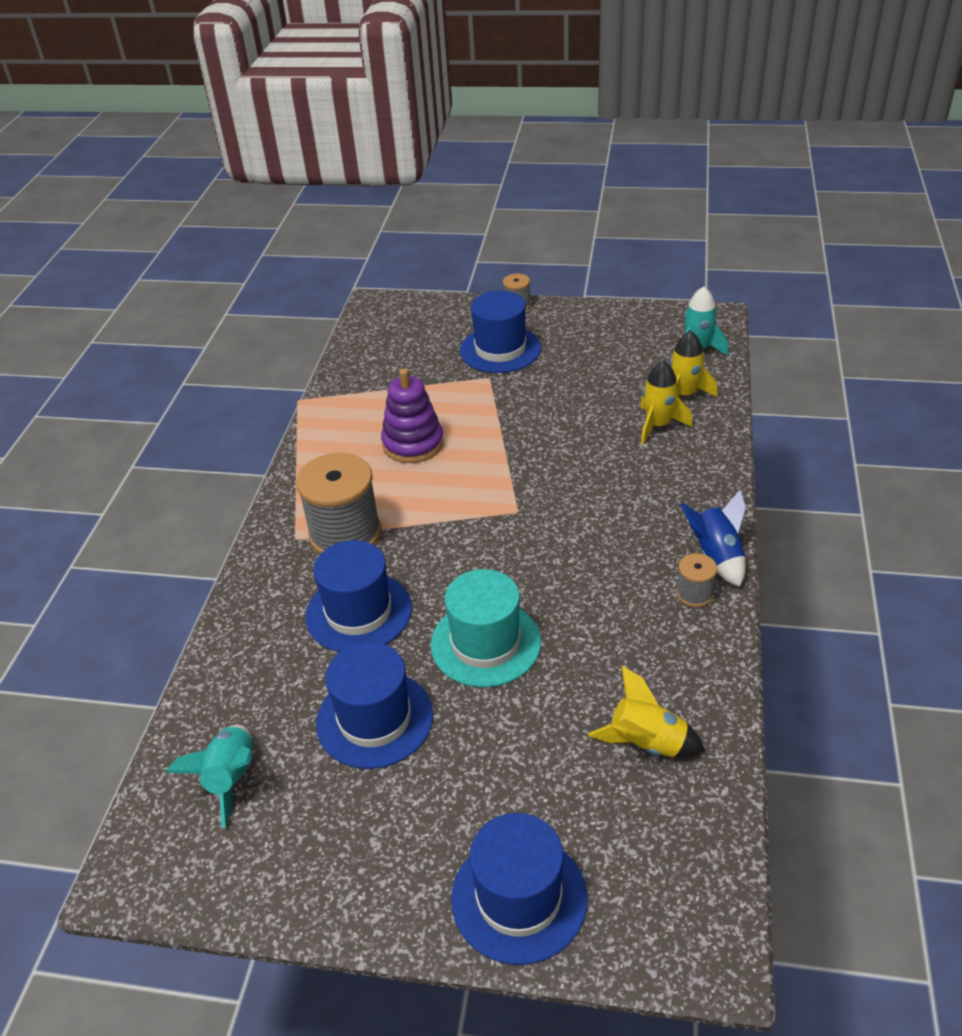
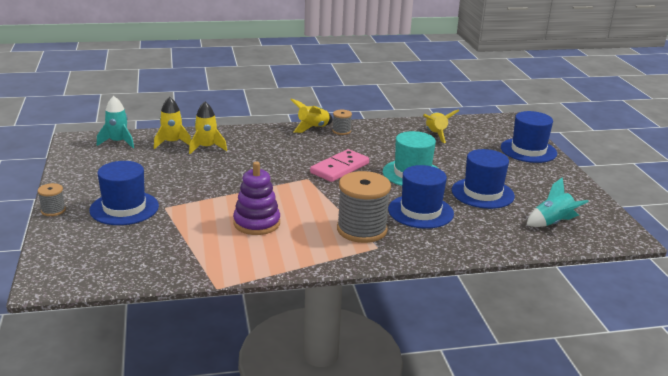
camera: 115 degrees left, 15 degrees down
(539, 555) = (339, 168): none -> pink domino
(716, 557) = (312, 128): blue rocket -> yellow rocket

